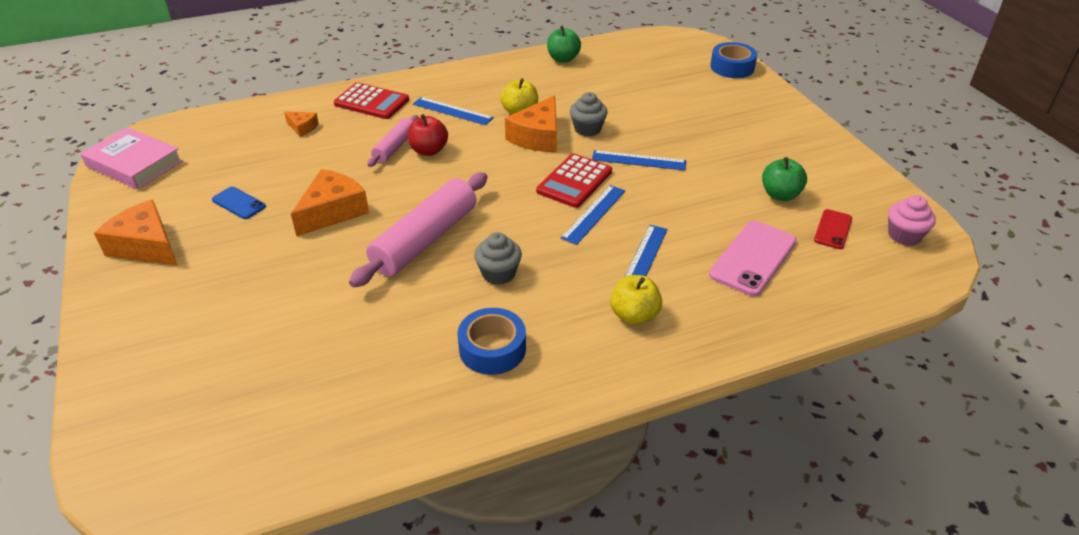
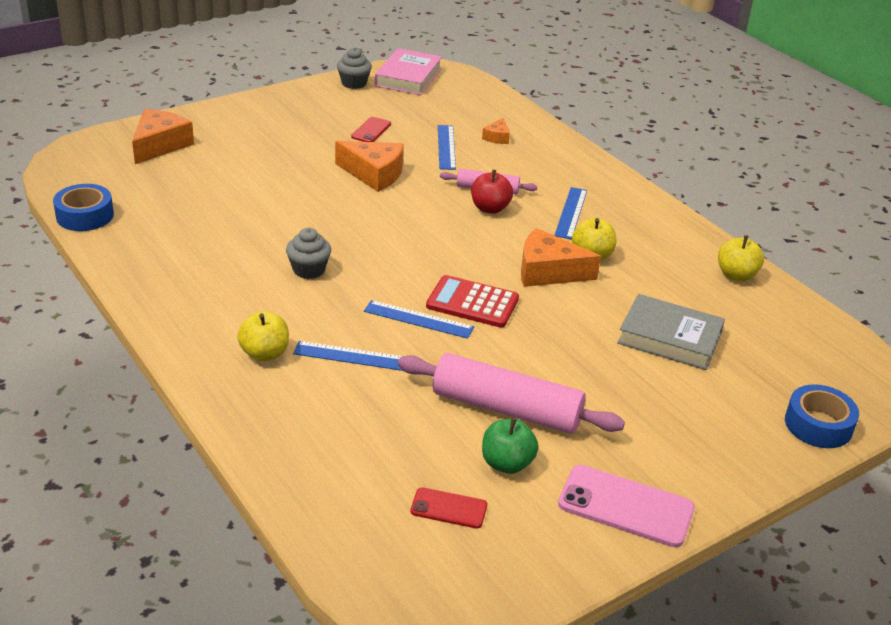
camera: 75 degrees right, 5 degrees down
(146, 246) = (306, 105): orange cheese -> orange cheese (160, 145)
(239, 203) = (371, 130): blue phone -> red phone
(371, 102) = (562, 165): red calculator -> none
(425, 240) = (347, 225): pink rolling pin -> pink rolling pin (506, 408)
(492, 349) = (210, 277): blue tape -> blue tape (85, 216)
(563, 59) = (736, 275): green apple -> yellow apple
(587, 129) = (582, 305): grey cupcake -> grey cupcake (354, 83)
(635, 100) = (669, 338): none -> grey book
(638, 160) = (533, 346): blue ruler -> blue ruler (446, 147)
(753, 258) = (373, 436): pink phone -> pink phone (625, 506)
(904, 235) = (456, 578): pink cupcake -> none

